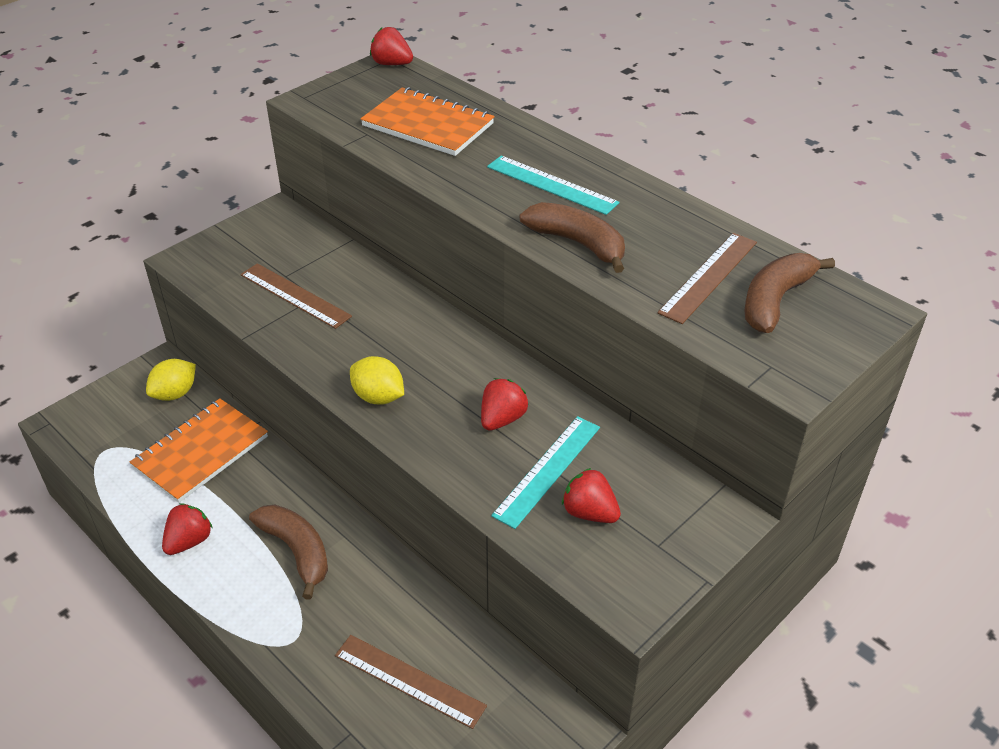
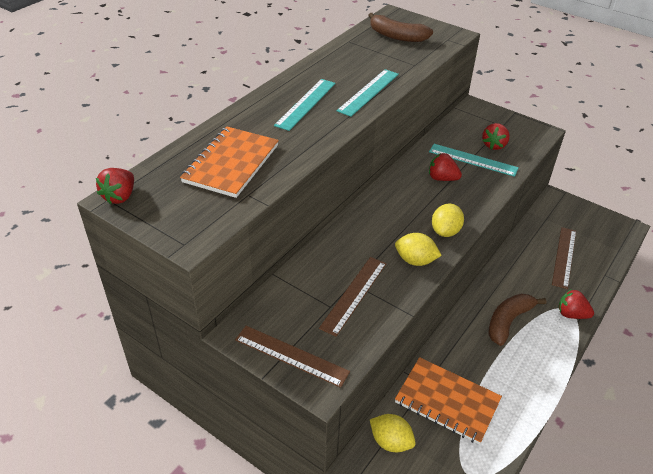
camera: 100 degrees left, 0 degrees up
(189, 541) = (527, 383): red strawberry -> red strawberry (571, 314)
(331, 356) = (415, 260): none -> yellow lemon
(578, 243) = (368, 92): brown banana -> turquoise ruler
(708, 277) = (384, 53): brown ruler -> brown ruler (291, 356)

